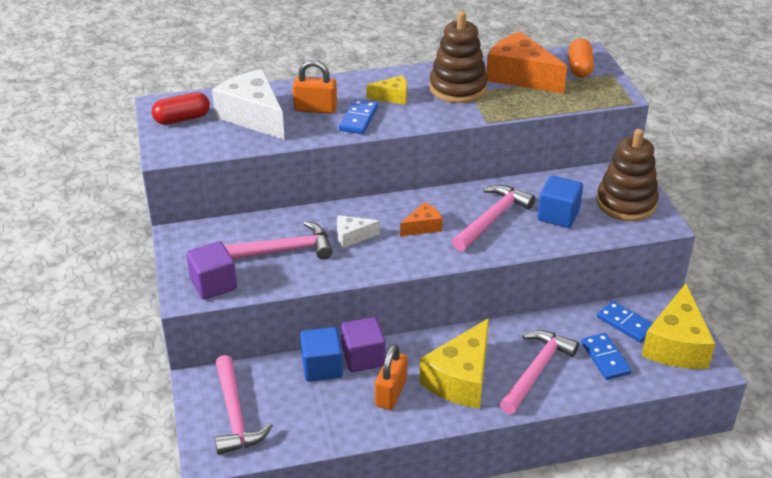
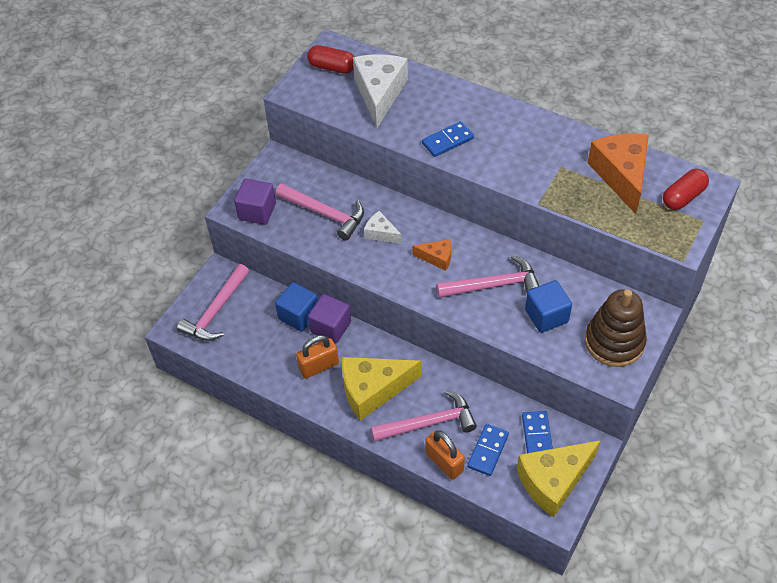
camera: 45 degrees right, 15 degrees up
(315, 109) = (428, 112): orange padlock -> orange padlock (444, 462)
(392, 97) = (496, 135): yellow cheese -> none
(458, 88) = (556, 157): brown stacking toy -> none
(579, 68) = (683, 197): orange capsule -> red capsule

